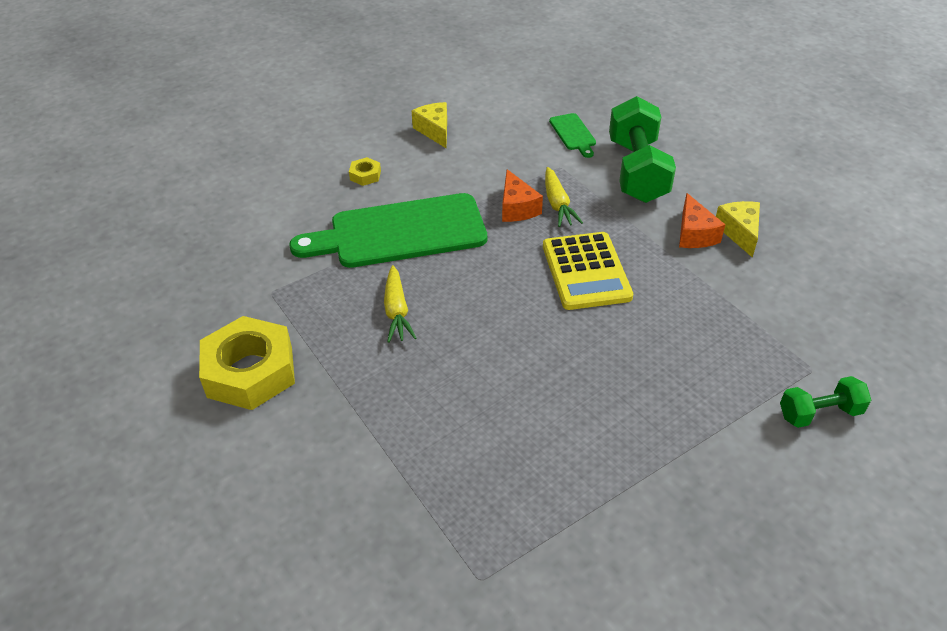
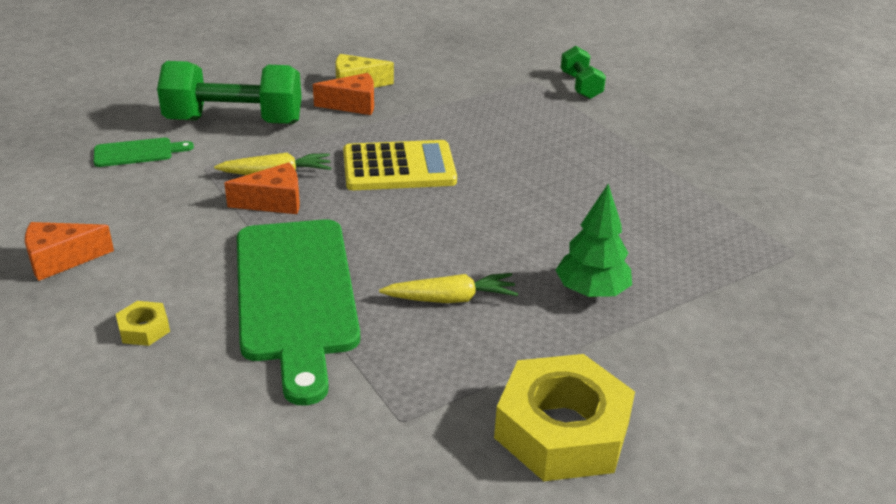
camera: 90 degrees left, 10 degrees down
(408, 398) = (591, 292): none -> green tree
(434, 131) = (61, 260): yellow cheese -> orange cheese

